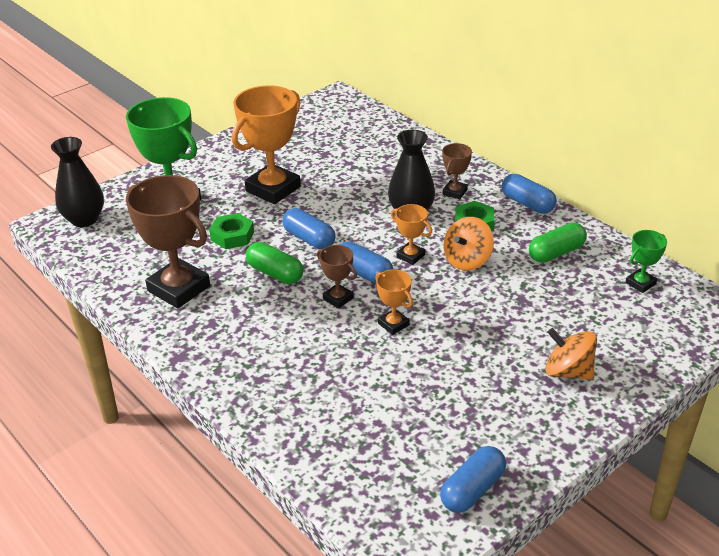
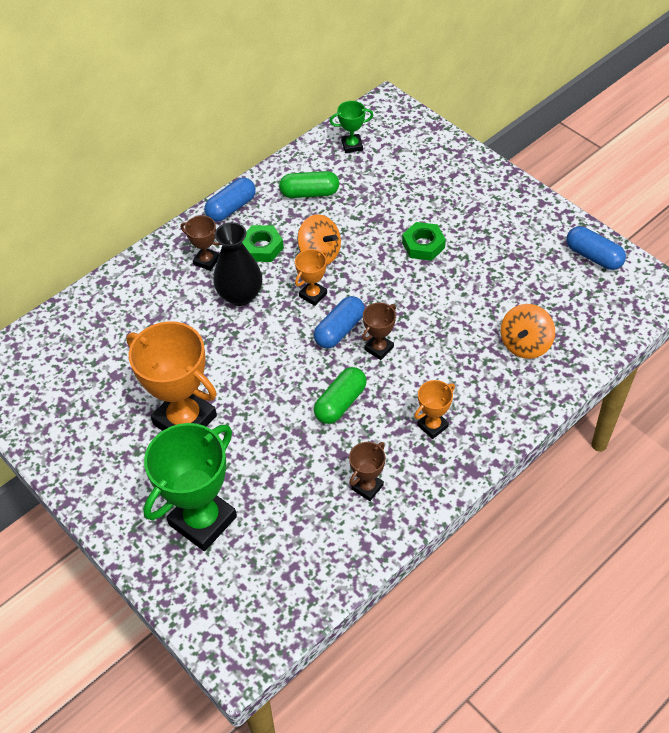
camera: 90 degrees left, 15 degrees up
(84, 219) = (233, 616): black vase -> none
(179, 288) = (367, 487): brown trophy -> brown trophy, size x0.48
(232, 236) = (274, 449): green nut -> green nut (423, 245)
(309, 239) = (282, 378): blue capsule -> none
(393, 324) = (413, 306): orange trophy -> orange trophy (432, 426)
(556, 253) = (309, 193): green capsule -> green capsule turned 60 degrees counterclockwise
(568, 371) = (462, 197): orange spinning top -> orange spinning top (525, 344)
(640, 283) = (352, 146): green trophy -> green trophy turned 60 degrees counterclockwise

